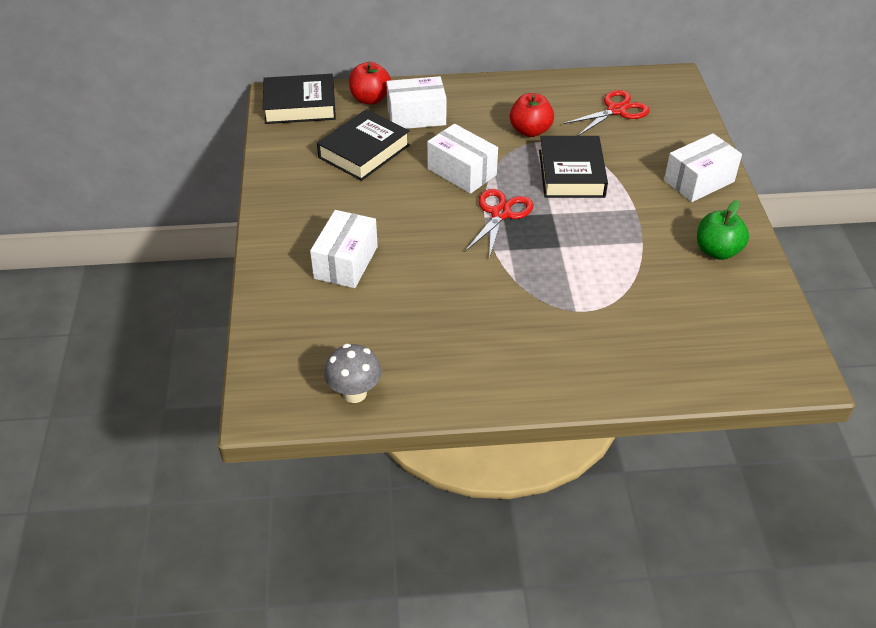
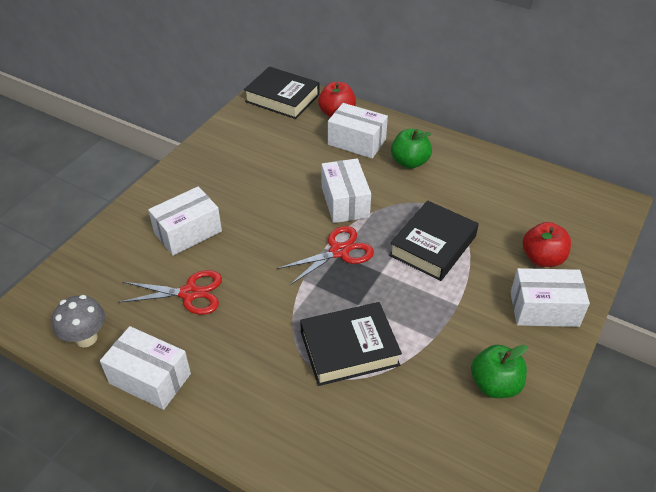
camera: 35 degrees right, 0 degrees up
(364, 151) = (290, 152): black book -> black book (349, 348)
(451, 390) = (150, 378): none -> white box
(482, 114) = (409, 162): none -> green apple
(530, 131) = (435, 193): red apple -> red apple (542, 258)
(616, 110) = (530, 208): red scissors -> red scissors (189, 293)

